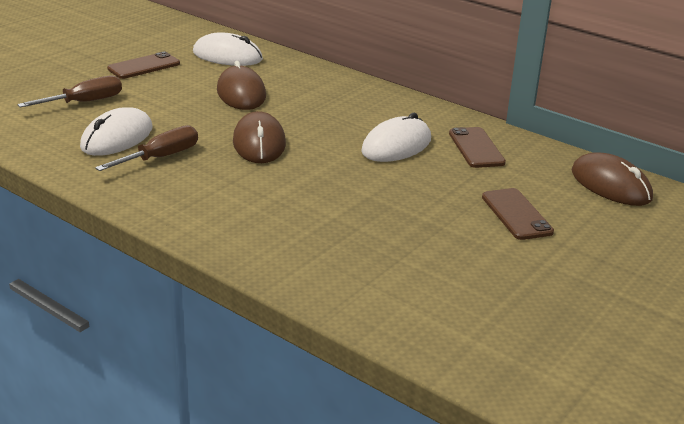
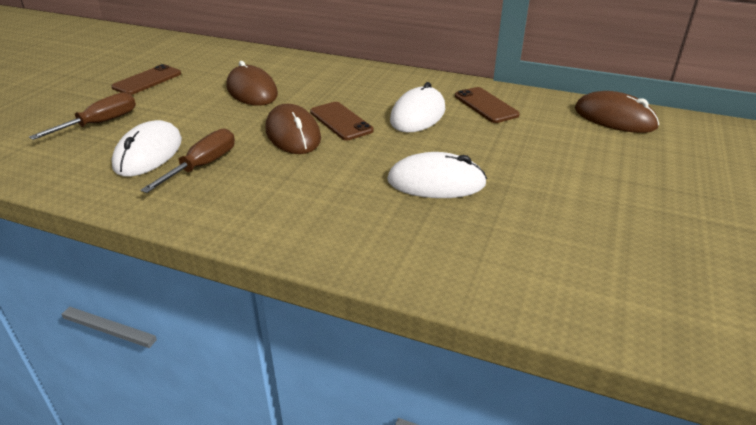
camera: 15 degrees left, 5 degrees up
(227, 56) = (222, 60): white mouse -> white mouse (436, 182)
(516, 214) = (562, 159): brown phone -> brown phone (341, 121)

